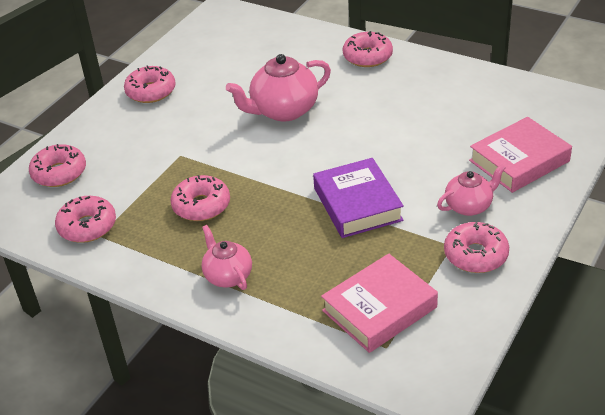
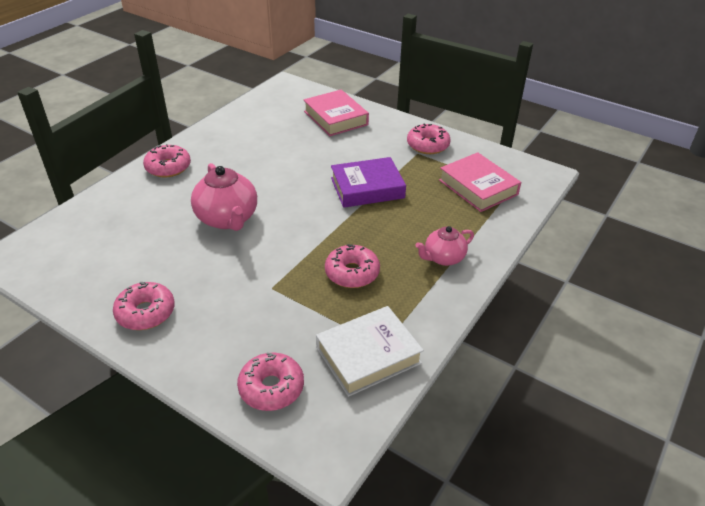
camera: 90 degrees left, 0 degrees up
(87, 226) = (368, 355): pink donut -> white book
(469, 206) = (378, 142): pink teapot -> none

